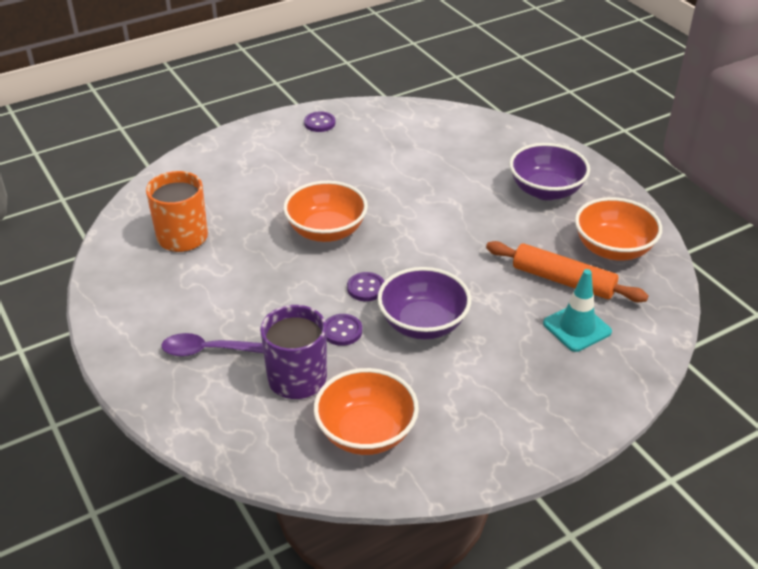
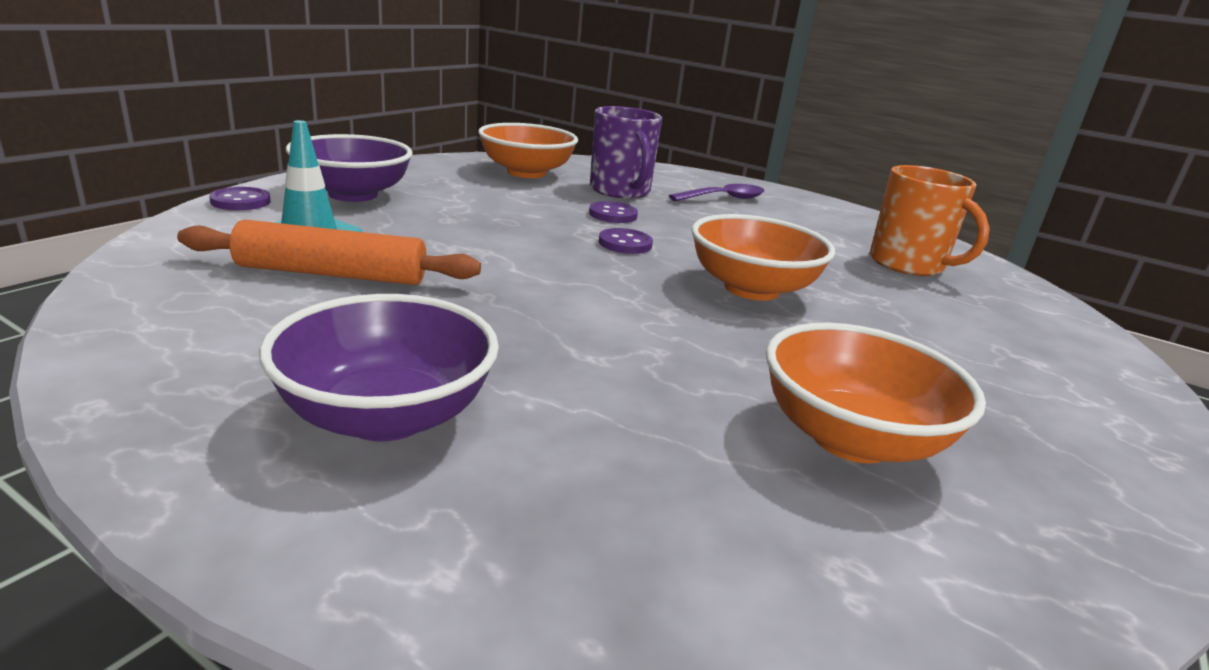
camera: 150 degrees right, 15 degrees down
(319, 123) = (1087, 483): purple button -> purple button (241, 201)
(423, 324) = (525, 224): purple bowl -> purple bowl (353, 194)
(613, 249) = (220, 324): orange bowl -> orange bowl (850, 438)

